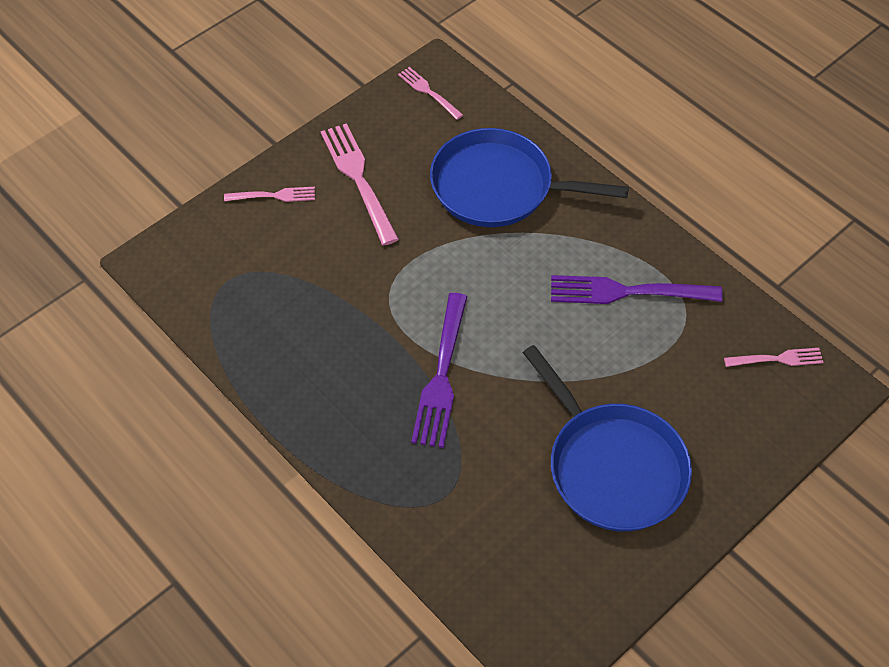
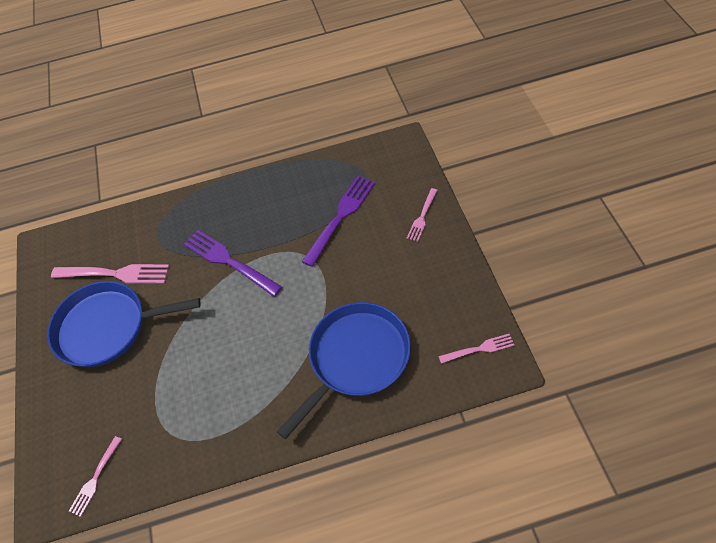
camera: 125 degrees right, 0 degrees up
(358, 179) = (411, 270): pink fork -> pink fork (115, 274)
(627, 292) = (214, 403): purple fork -> purple fork (340, 217)

